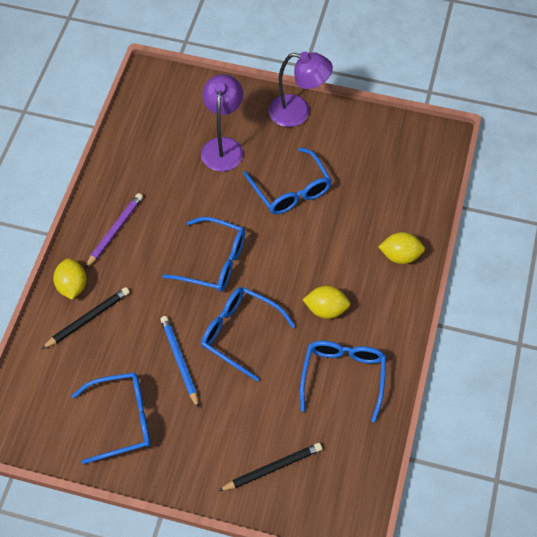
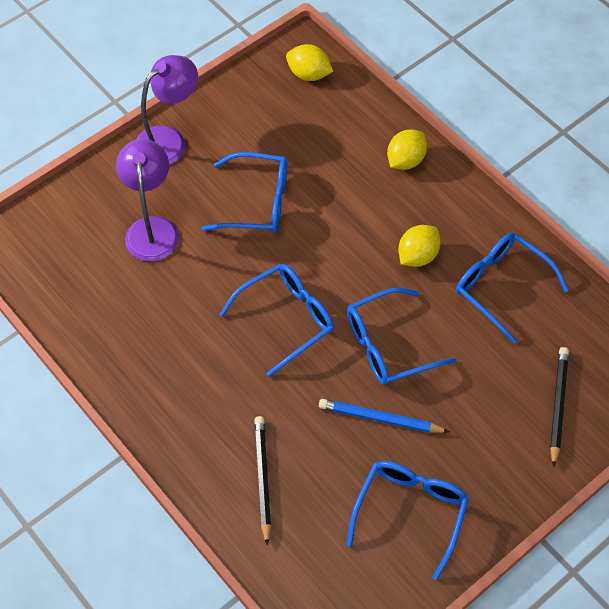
camera: 55 degrees left, 0 degrees up
(72, 286) = (209, 471): yellow lemon -> yellow lemon (309, 74)
(115, 231) = (172, 389): purple pencil -> none
(223, 146) = (152, 228): purple lamp -> purple lamp turned 45 degrees clockwise

